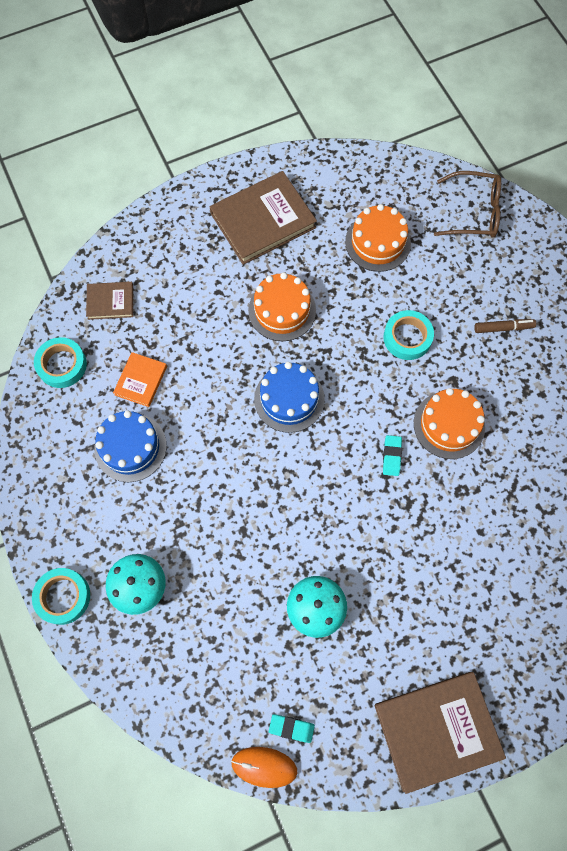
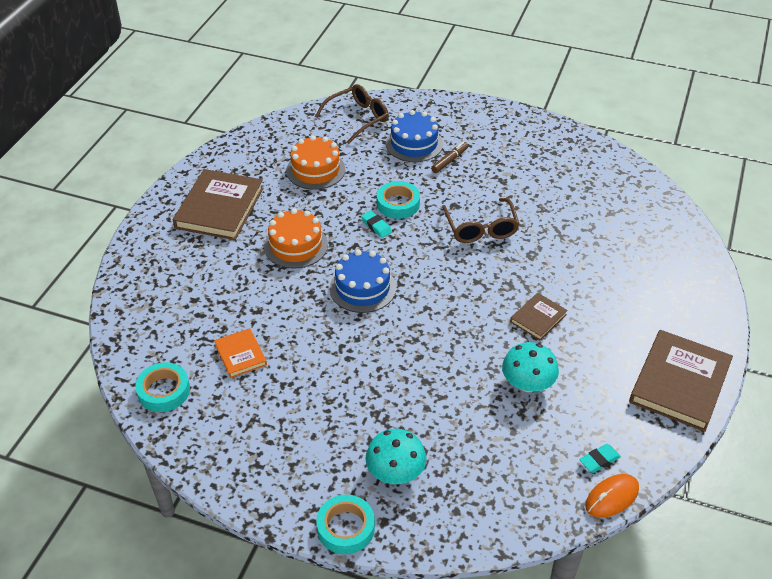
camera: 45 degrees left, 25 degrees down
(110, 302) = (157, 327): brown book -> brown book (538, 318)
(130, 447) = (282, 398): blue cake -> blue cake (414, 144)
(391, 456) = (468, 269): turquoise eraser -> turquoise eraser (376, 226)
(449, 425) = (481, 228): orange cake -> brown glasses

